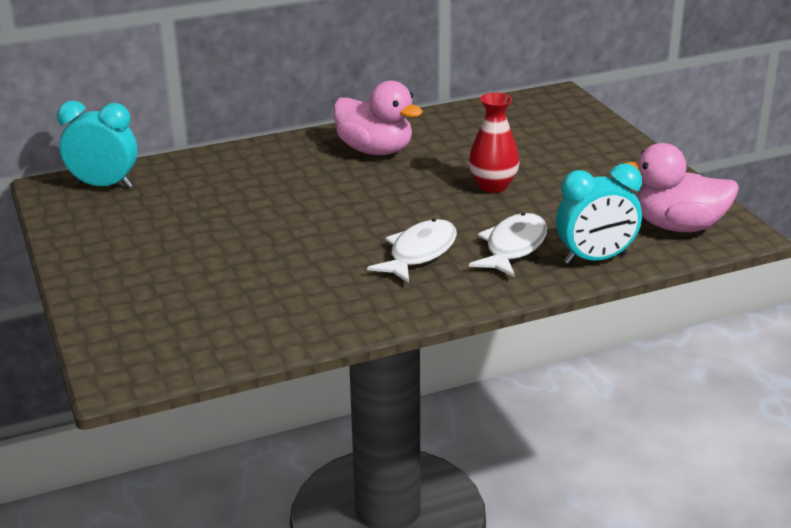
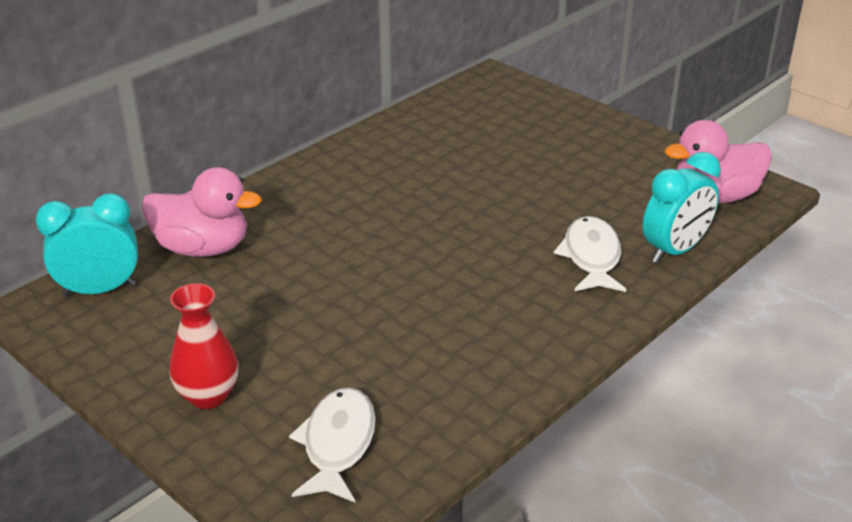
camera: 25 degrees left, 5 degrees up
(375, 150) = (367, 177): pink duck -> pink duck (203, 248)
(419, 253) = (509, 287): white fish -> white fish (337, 444)
(493, 186) = (515, 192): red vase -> red vase (208, 396)

